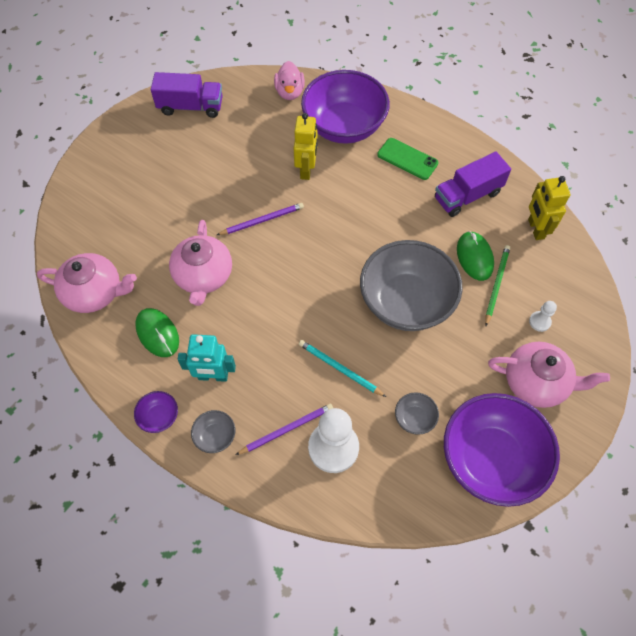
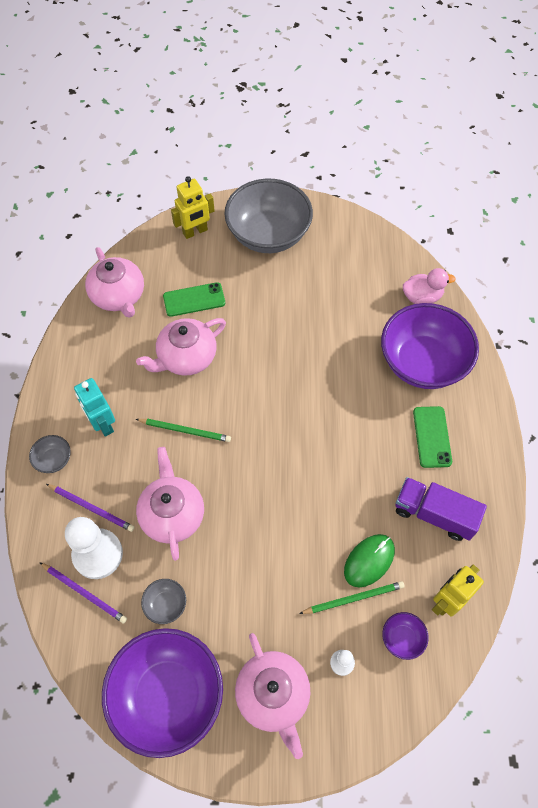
camera: 55 degrees right, 0 degrees up
(153, 238) = (194, 300): none -> green phone
(157, 333) = (113, 361): green mouse -> none
(159, 417) = (45, 410): purple bowl -> purple bowl (402, 638)
(191, 106) = (341, 238): purple truck -> none
(262, 220) = (271, 364): purple pencil -> purple pencil (84, 593)
(271, 316) = (185, 431): none -> green pencil
(289, 92) = (422, 297): pink duck -> pink duck turned 150 degrees counterclockwise
(306, 170) = (350, 363): yellow robot -> yellow robot (195, 232)
(339, 368) = (172, 514): turquoise pencil -> pink teapot
(406, 302) = (276, 528): grey bowl -> grey bowl (268, 235)

